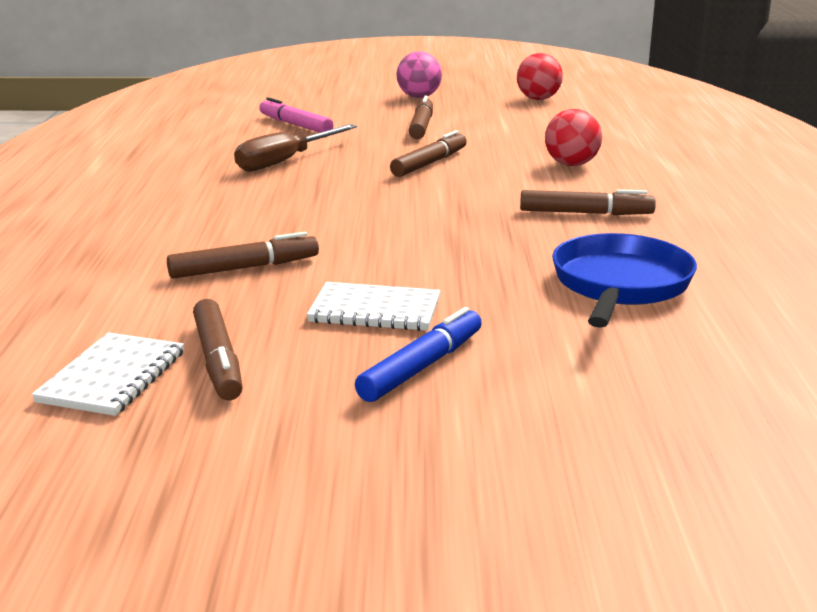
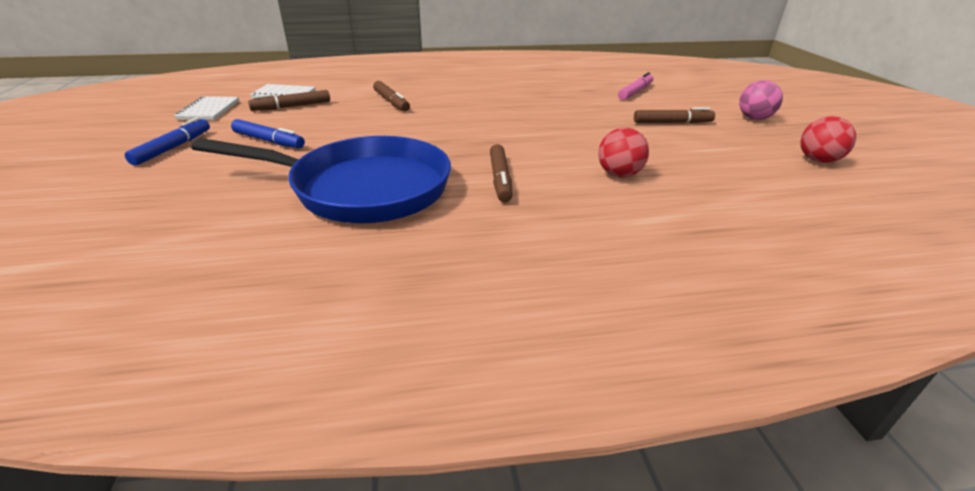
camera: 80 degrees right, 10 degrees up
(285, 161) = (558, 96): brown screwdriver -> none
(375, 310) = (336, 128): white notebook -> white notebook (209, 110)
(429, 163) = (583, 129): brown marker -> none
(438, 469) = (173, 148): none -> blue marker
(620, 285) = (362, 188): blue pan -> blue pan, size x1.59

